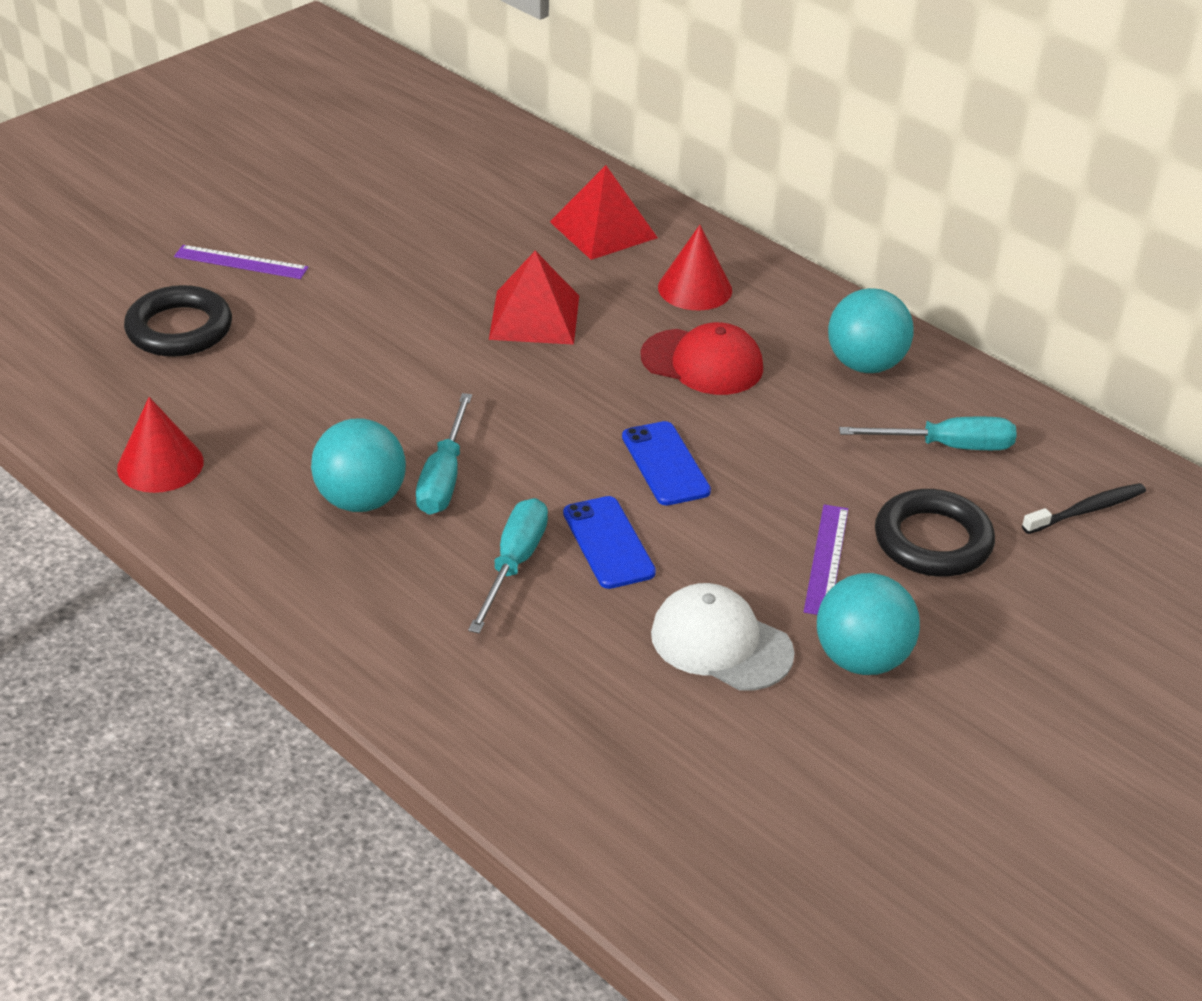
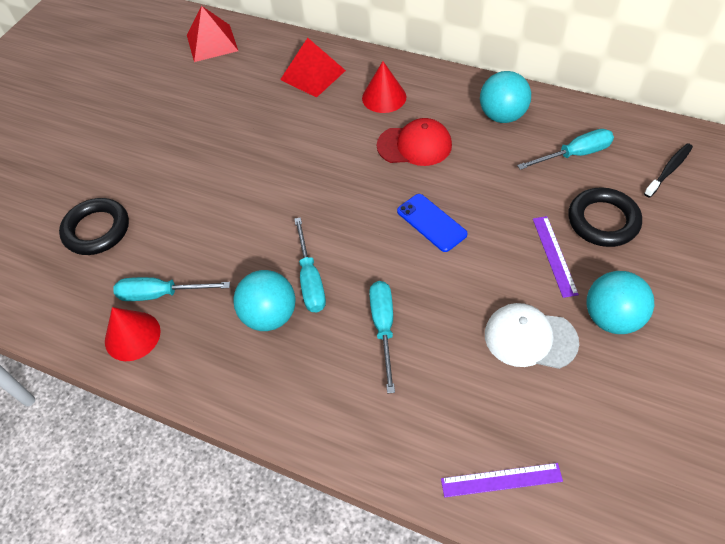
camera: 15 degrees left, 15 degrees up
(225, 429) = (161, 294): none -> turquoise screwdriver
(241, 262) = (112, 168): purple ruler -> purple ruler (501, 480)
(534, 317) = (305, 147): red pyramid -> red pyramid (212, 42)
(608, 543) = (429, 291): blue phone -> none

